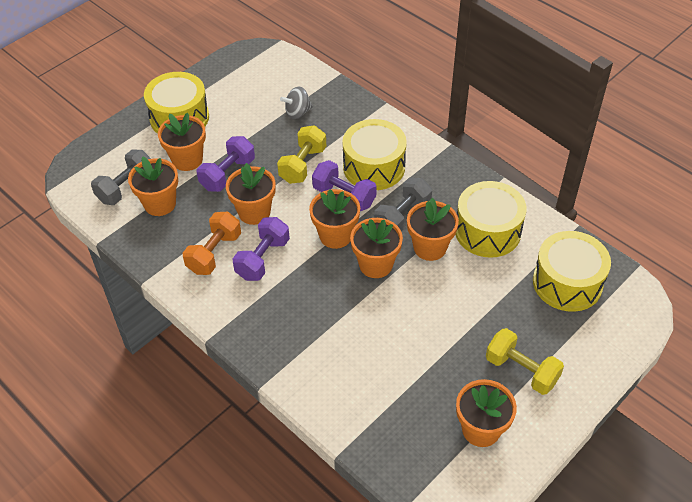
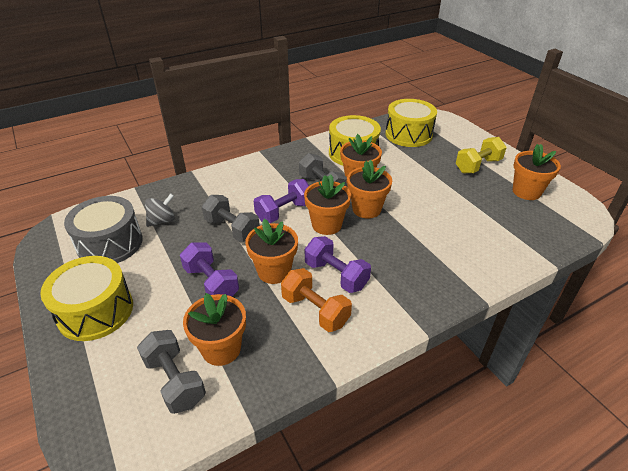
camera: 75 degrees left, 10 degrees down
(187, 159) = (168, 313): orange flower pot -> none
(255, 92) = (110, 243): none -> grey drum
(297, 112) = (162, 221): grey spinning top -> grey spinning top turned 120 degrees counterclockwise
(303, 165) = (232, 229): yellow dumbbell -> grey dumbbell
(374, 167) = (260, 190): yellow drum -> none

